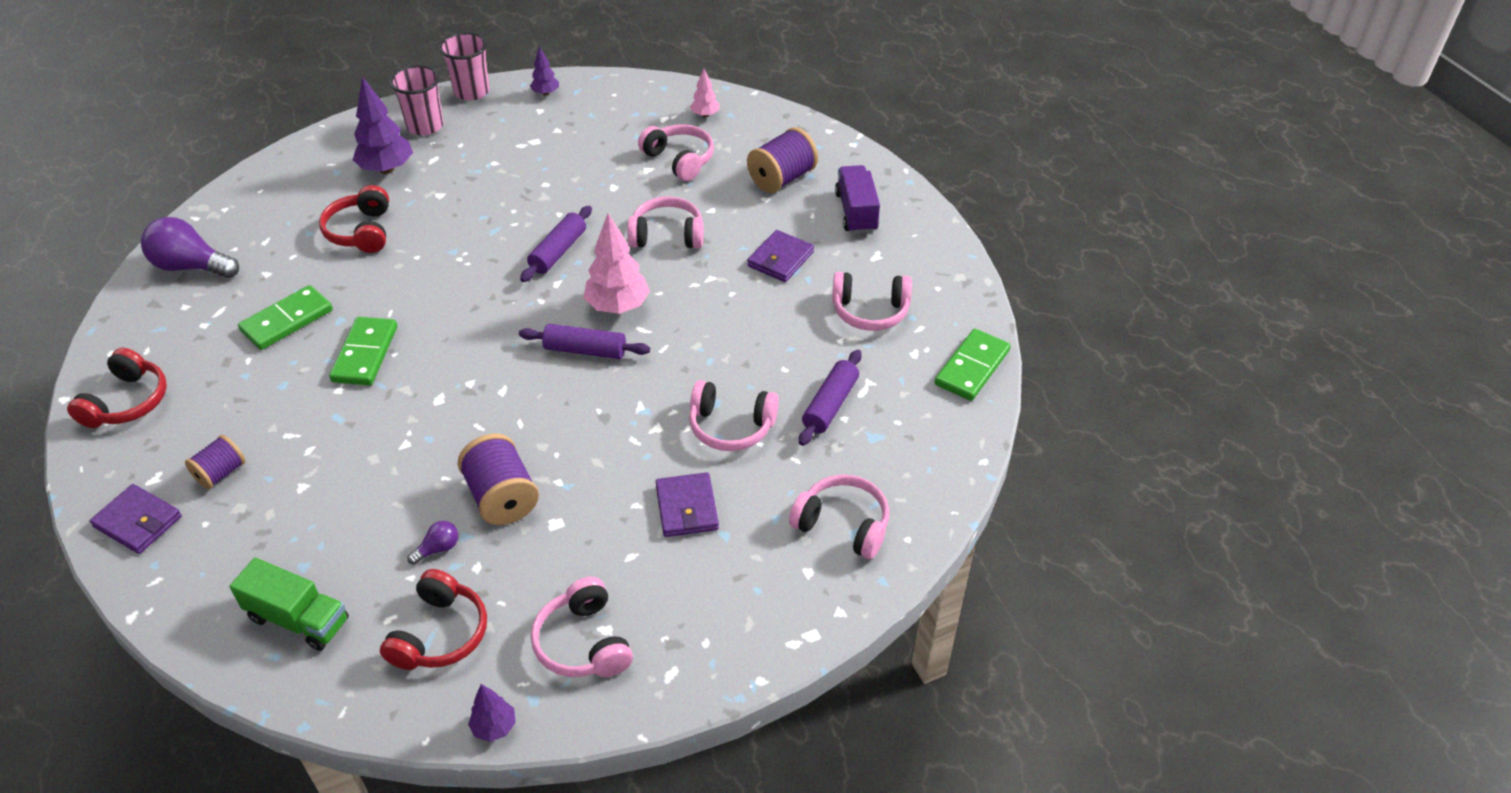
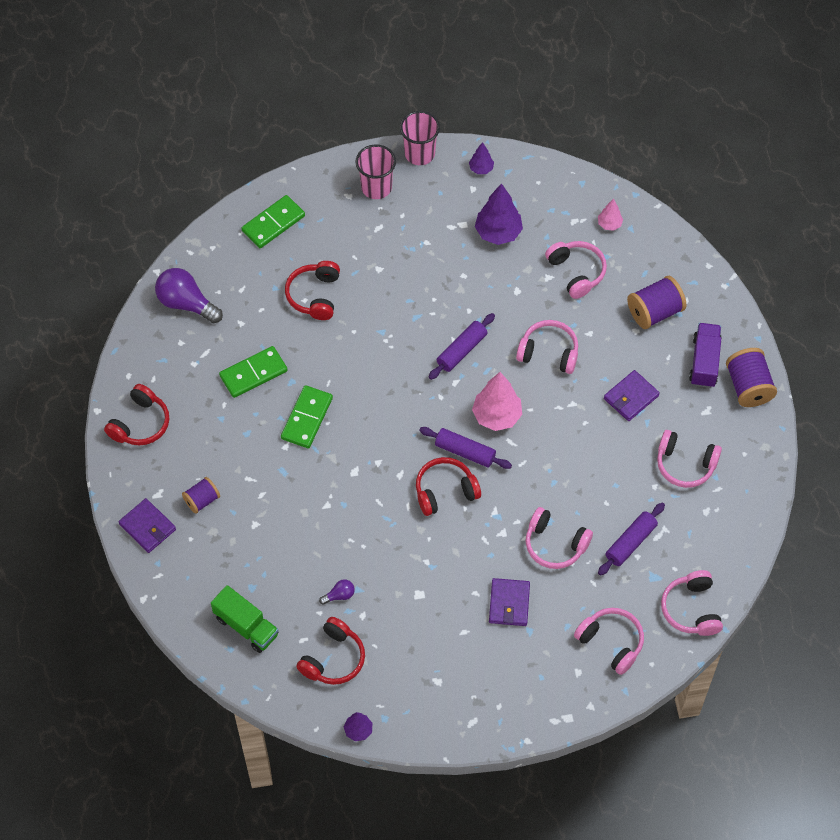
camera: 15 degrees right, 15 degrees up
(386, 169) = (340, 231): purple tree -> purple tree (498, 232)
(502, 497) = (387, 565): purple spool -> purple spool (748, 387)
(568, 397) = (445, 491): none -> red headphones
(583, 643) = (422, 687): pink headphones -> pink headphones (691, 609)
(972, 368) = (745, 534): green domino -> green domino (273, 223)

